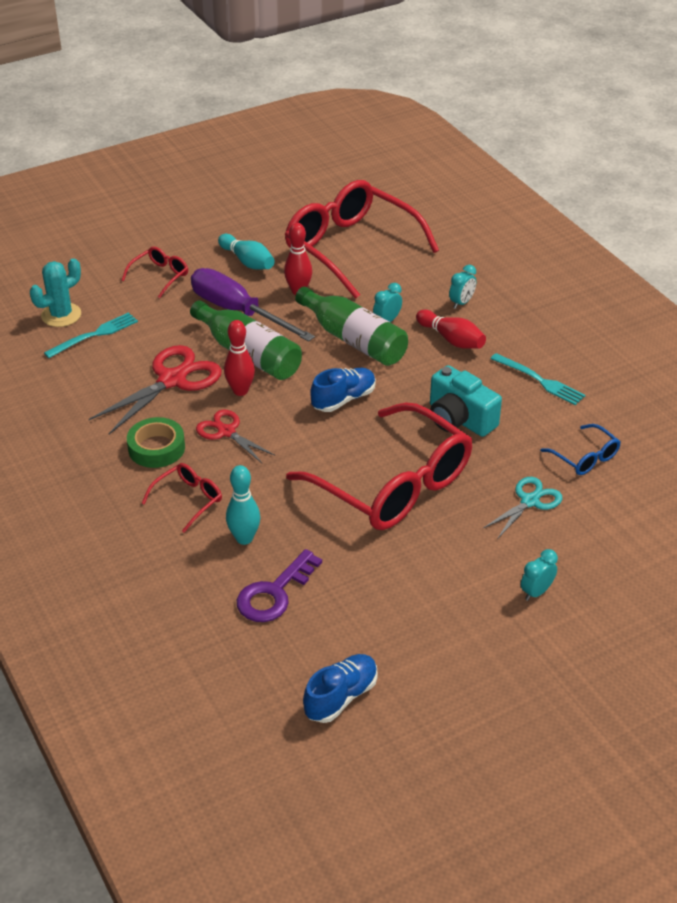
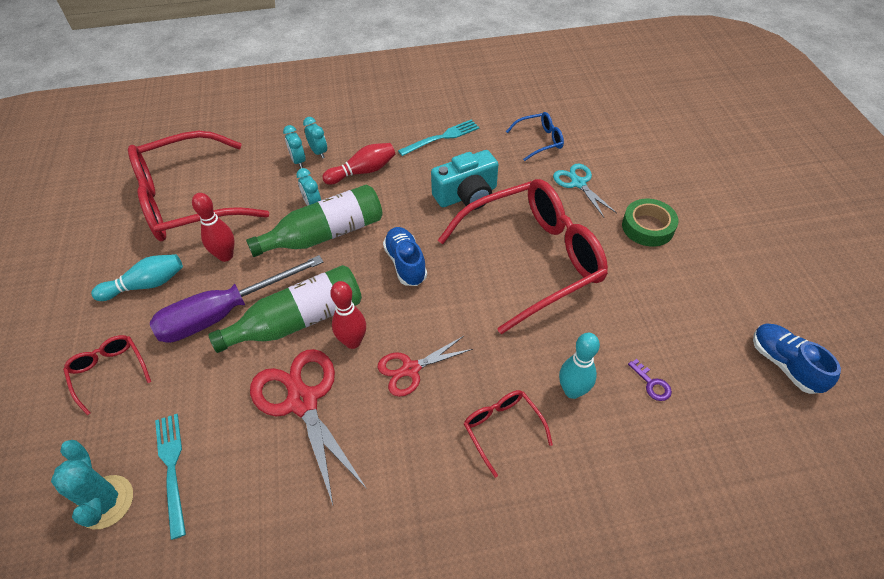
camera: 70 degrees left, 10 degrees up
(156, 448) = (409, 442): green tape -> green tape (647, 227)
(274, 593) = (652, 384): purple key -> purple key, size x0.49
(536, 592) = (678, 208): turquoise clock -> turquoise clock (298, 161)

